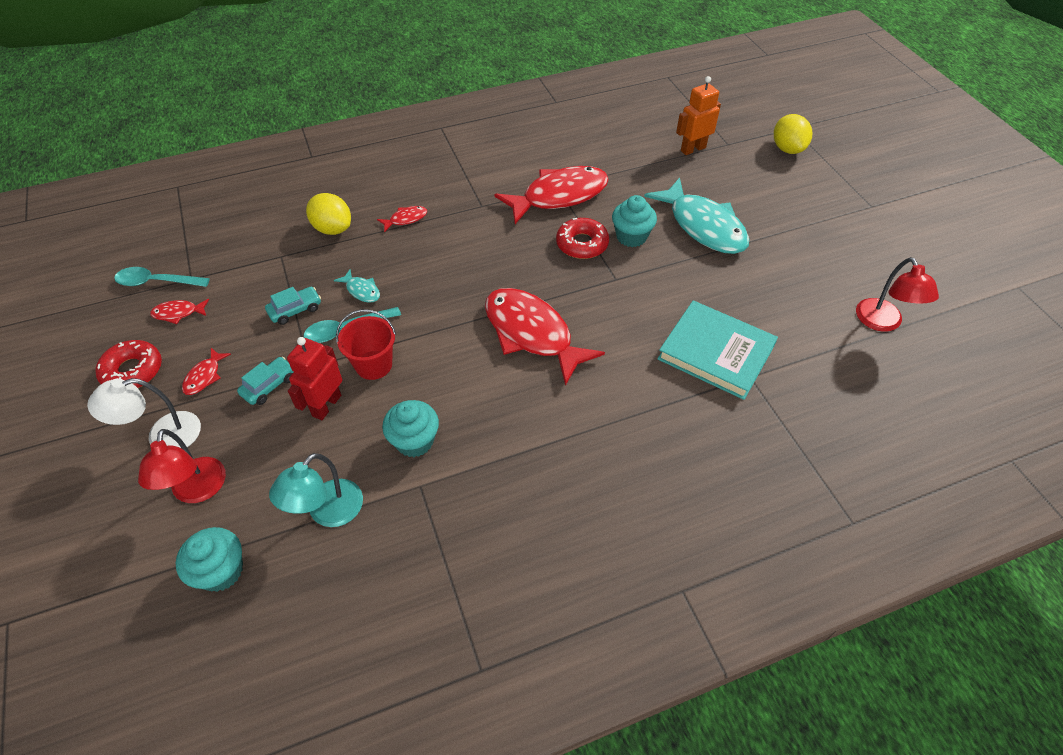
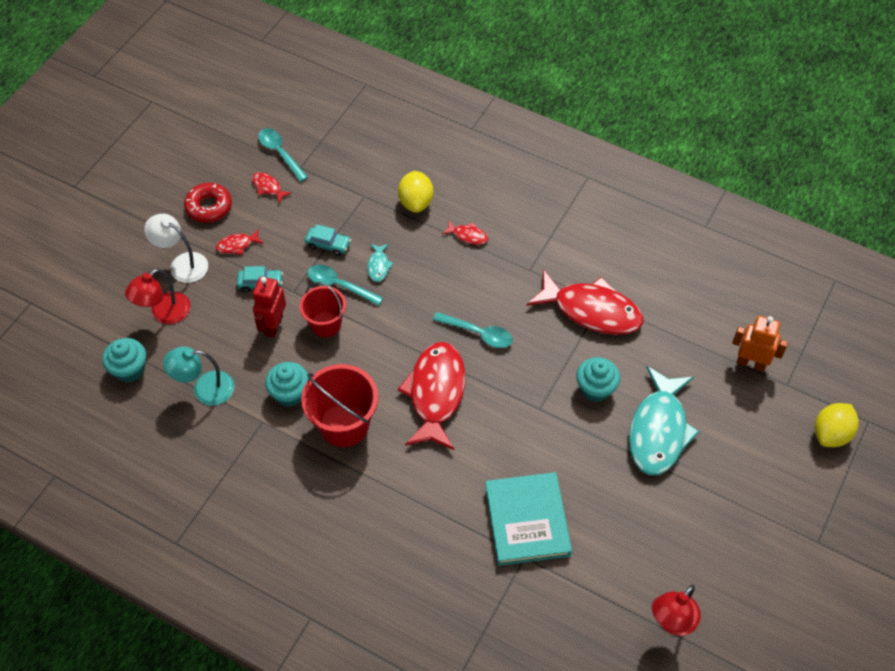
camera: 50 degrees right, 5 degrees up
(326, 405) = (273, 325): red robot -> red robot turned 60 degrees counterclockwise
(494, 420) = (344, 425): none -> red bucket
(504, 270) = (478, 333): none -> turquoise spoon
(582, 244) = (554, 362): red donut -> none

